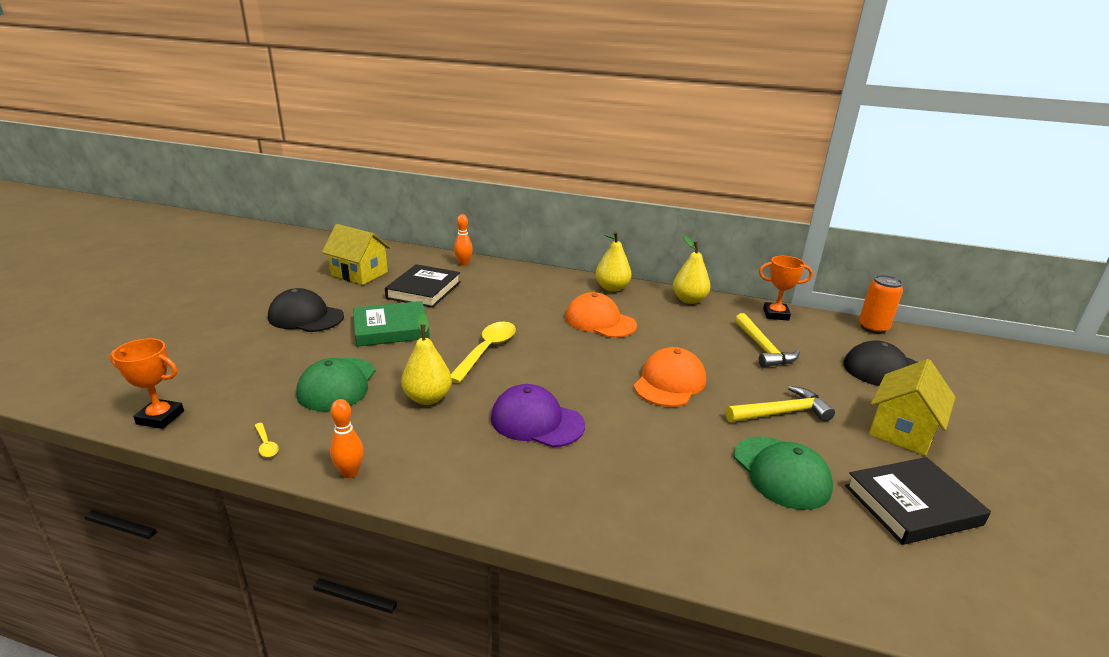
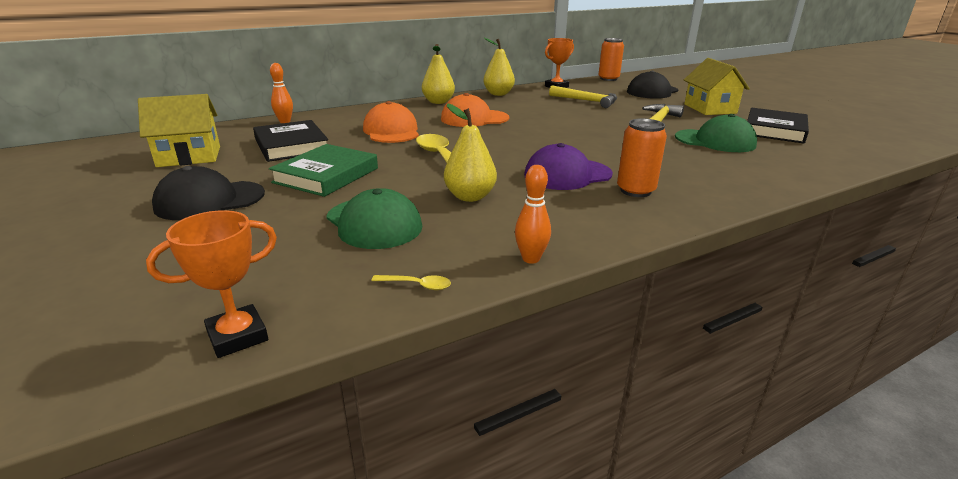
camera: 45 degrees left, 0 degrees up
(551, 471) = (635, 191): none -> orange can
(669, 382) = (584, 130): orange cap -> orange cap (391, 131)

